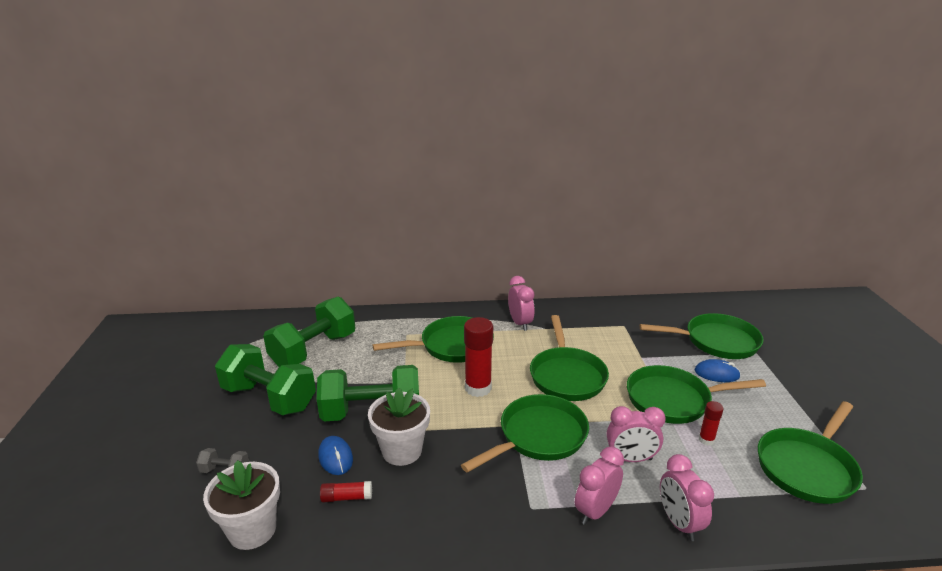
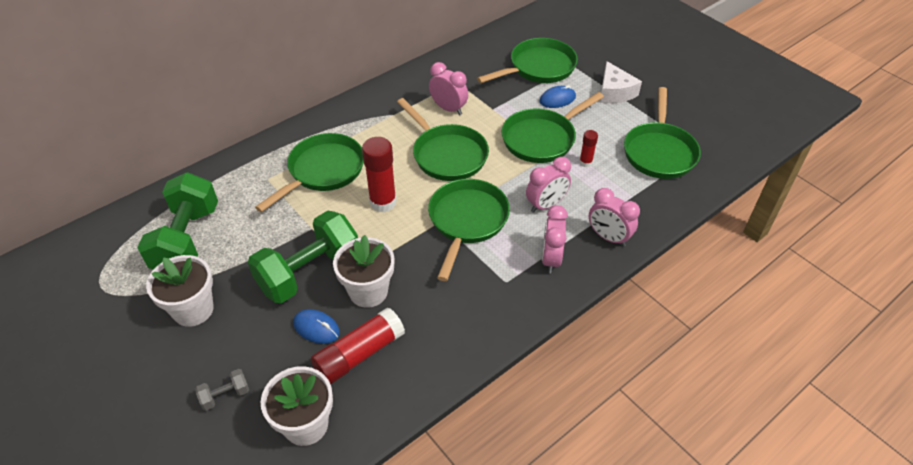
camera: 35 degrees left, 20 degrees up
(269, 398) = (193, 310): green dumbbell -> white flower pot
(347, 497) = (359, 354): red glue stick -> red glue stick, size x1.93
(520, 323) = (366, 119): pink clock -> pink clock (448, 108)
(789, 391) = (614, 92): none -> white cheese

